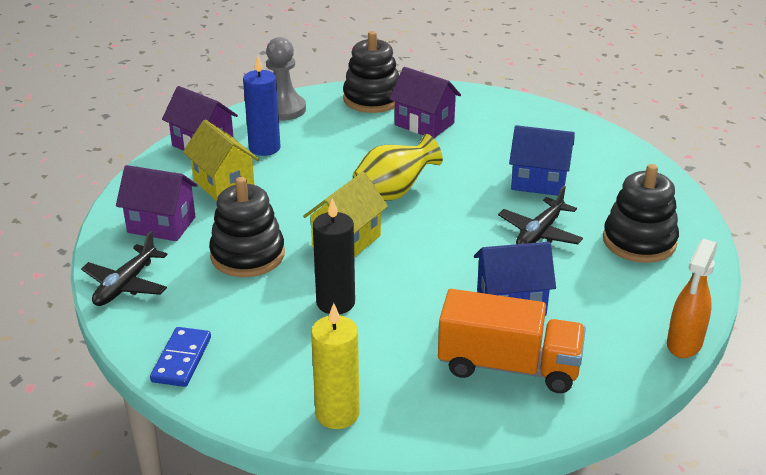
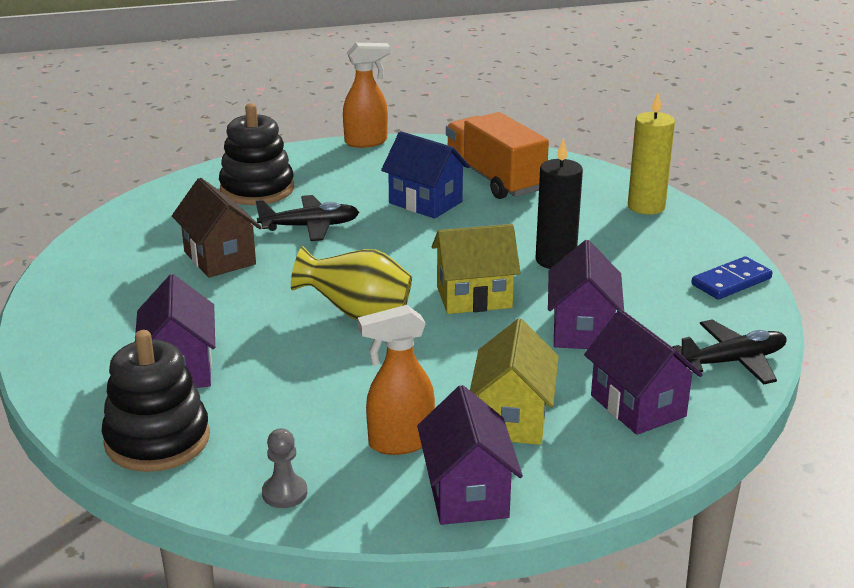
camera: 135 degrees left, 5 degrees down
(247, 255) = (582, 330): black stacking toy -> purple house
(264, 148) = (399, 442): blue candle -> orange spray bottle
(283, 109) = (284, 493): grey pawn -> grey pawn, size x0.55
(539, 182) = (220, 258): blue house -> brown house

